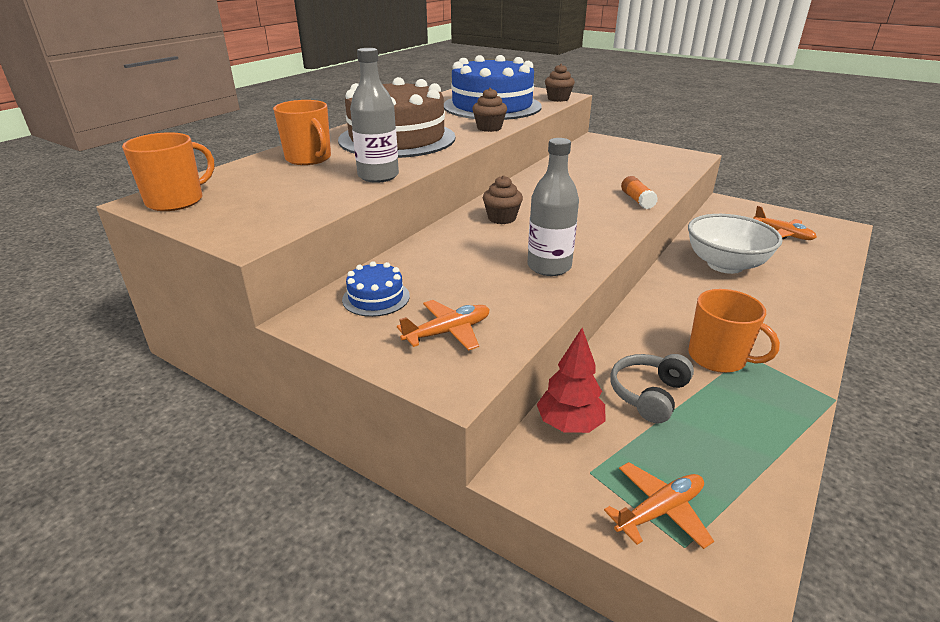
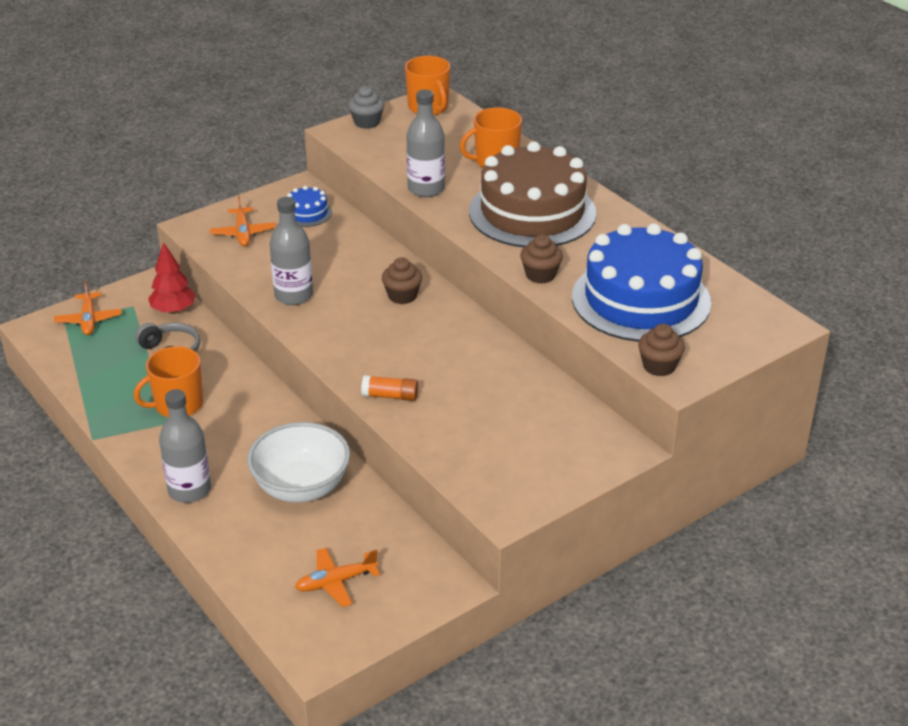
camera: 110 degrees right, 5 degrees up
(219, 227) = (367, 122): none -> grey cupcake
(802, 313) = (189, 490): none -> grey bottle

